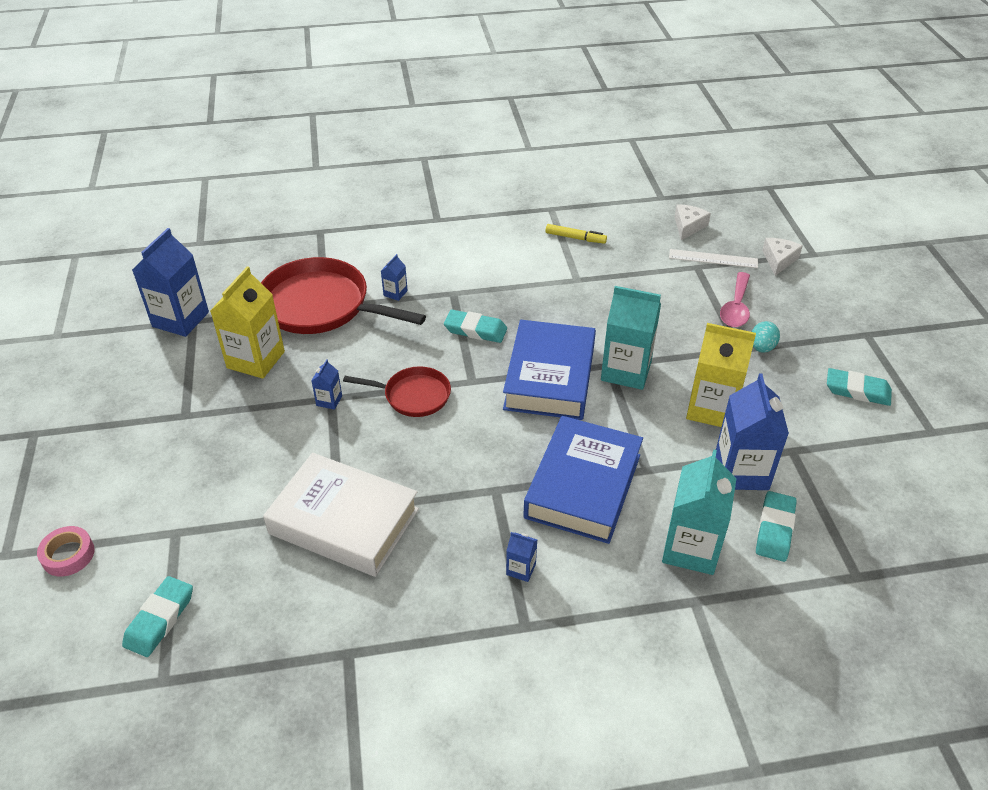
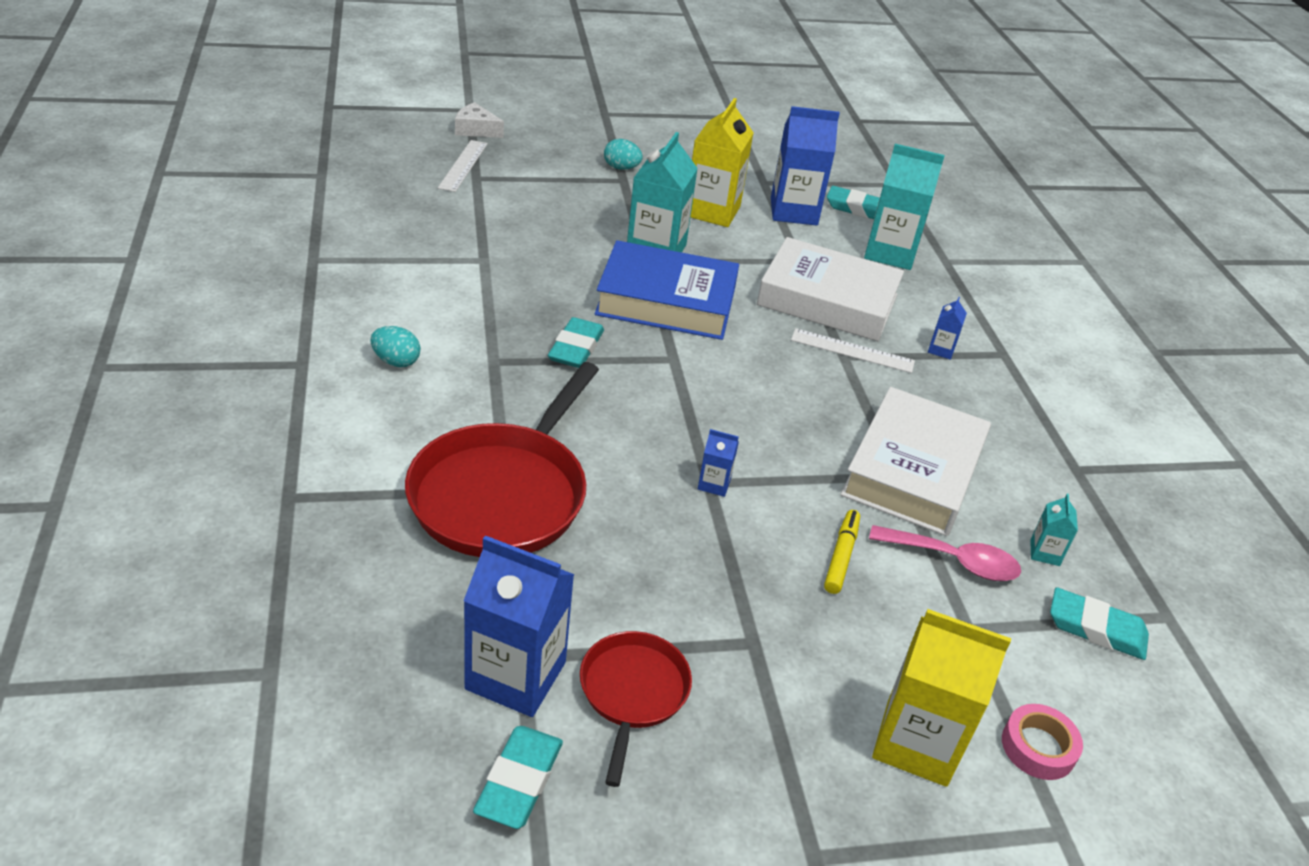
camera: 95 degrees left, 5 degrees down
(244, 600) = (1044, 553): none -> turquoise carton
(256, 360) = (628, 565): yellow carton -> yellow carton (916, 743)
(395, 293) = (484, 415): blue carton -> none
(413, 396) = (701, 407): red pan -> red pan (632, 693)
(445, 253) = (396, 361): none -> turquoise egg
(504, 497) = (852, 351): none -> white ruler
(575, 238) = (392, 249): yellow marker -> yellow marker (841, 556)
(583, 486) = (827, 300): blue book -> white book
(688, 226) = (393, 169): white cheese -> none
(736, 308) = (555, 169): pink spoon -> pink spoon (954, 561)
(857, 391) = (684, 136): turquoise eraser -> turquoise eraser (519, 781)

